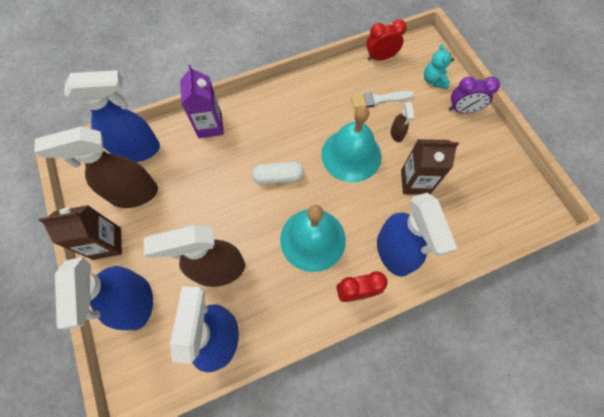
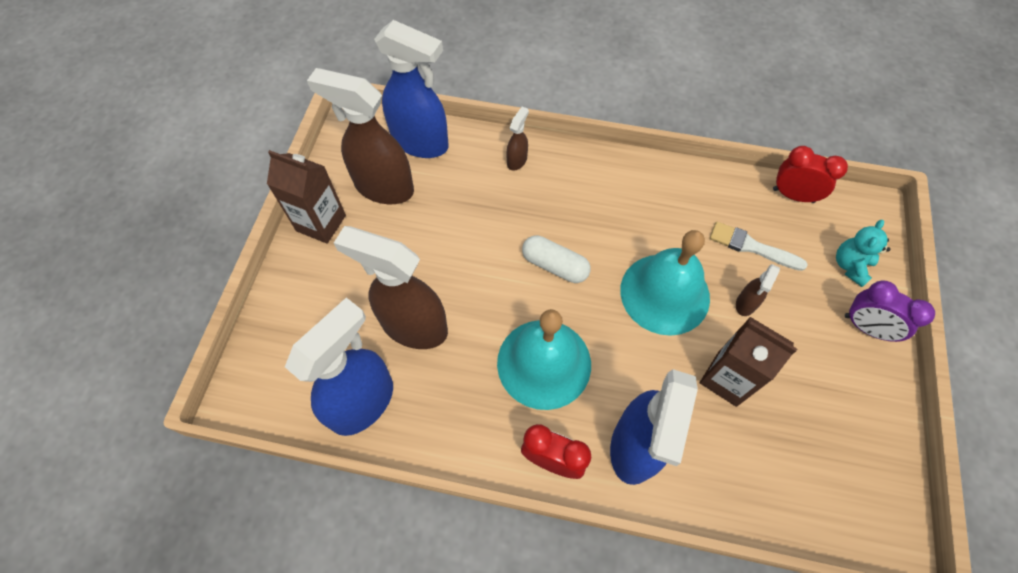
camera: 35 degrees right, 5 degrees down
(136, 303) = (306, 305): blue spray bottle -> none
(210, 126) = (517, 160): purple carton -> brown spray bottle

